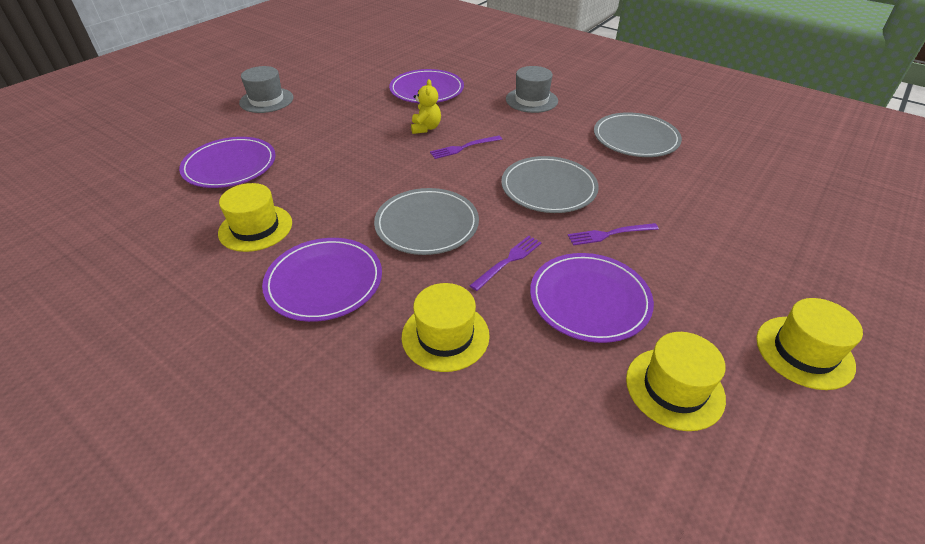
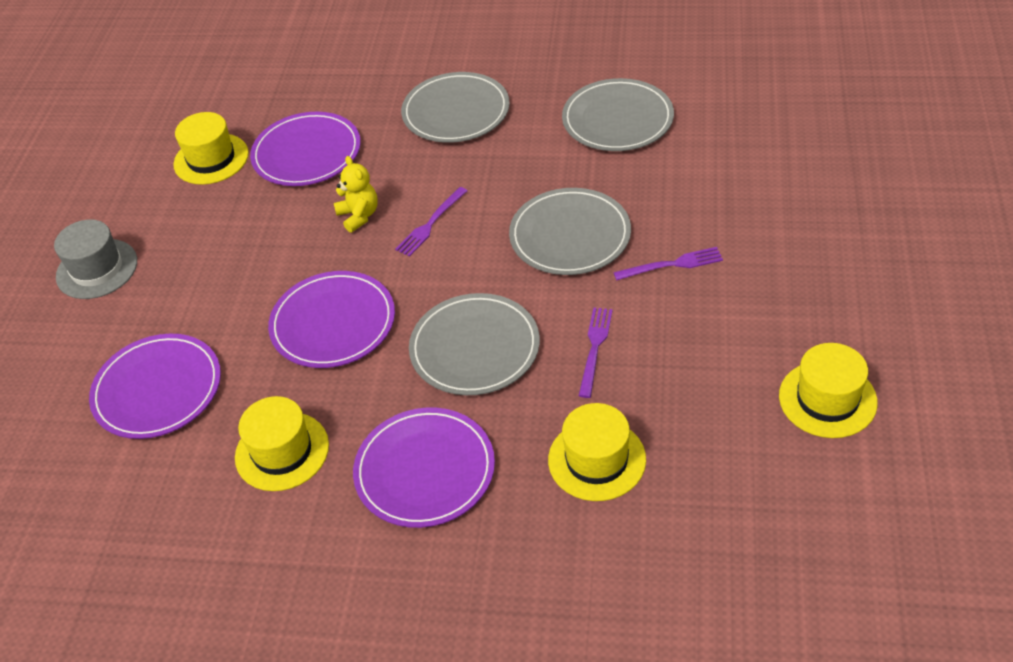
camera: 25 degrees left, 5 degrees up
(531, 100) = (456, 112): grey hat -> grey plate
(589, 299) = (702, 350): purple plate -> purple plate (333, 323)
(609, 234) = (672, 265): purple fork -> purple fork turned 150 degrees counterclockwise
(804, 352) = (911, 307): yellow hat -> yellow hat (211, 159)

